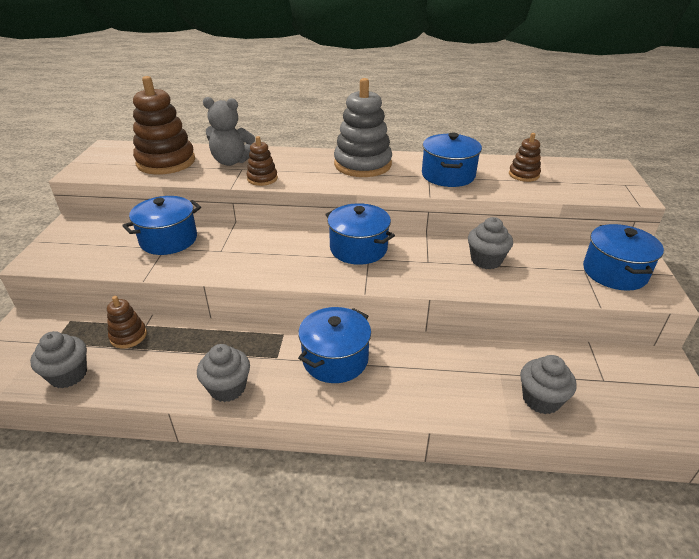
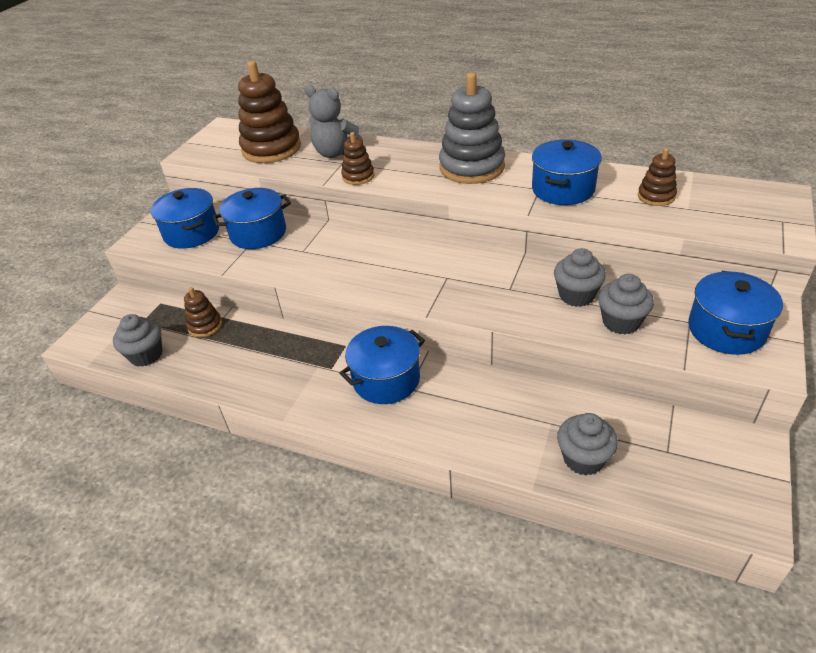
camera: 20 degrees right, 5 degrees up
(227, 388) = (276, 391): grey cupcake -> grey cupcake (621, 322)
(358, 248) = (441, 265): blue pot -> blue pot (192, 233)

